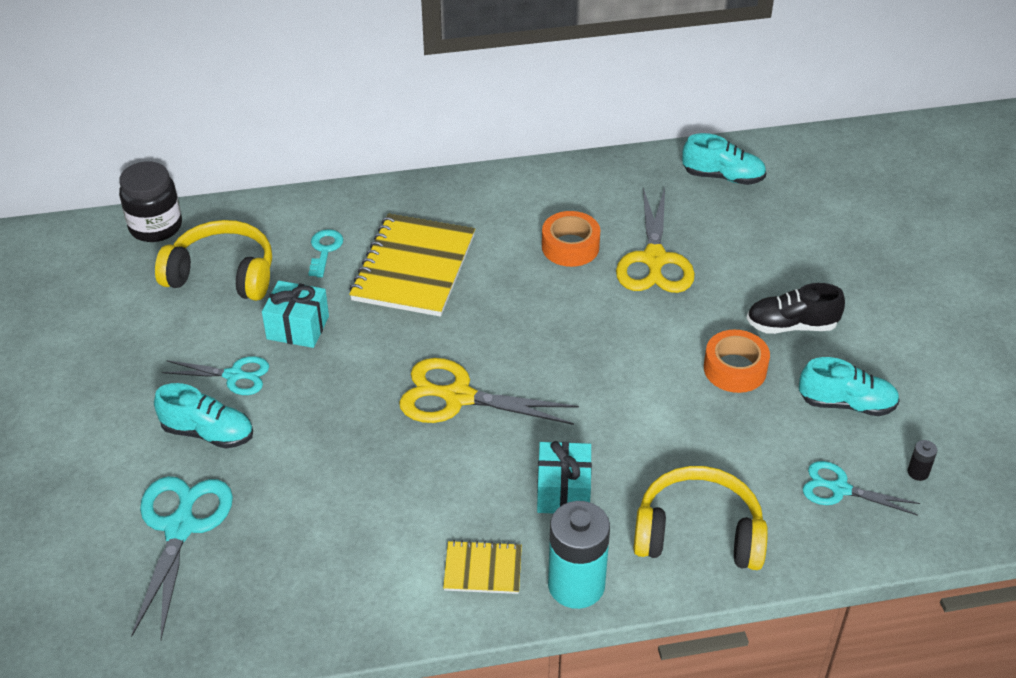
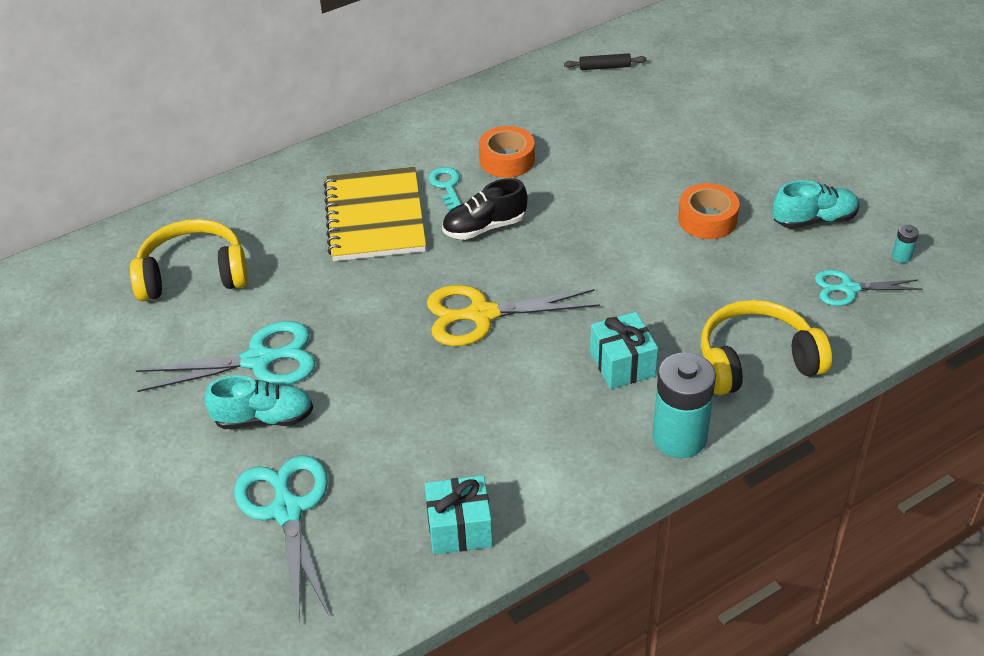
camera: 20 degrees left, 0 degrees up
(155, 227) = (99, 251): black jar -> none
(234, 375) = (259, 360): turquoise scissors -> turquoise scissors, size x1.64
(298, 328) = (296, 300): turquoise gift -> turquoise gift (459, 528)
(324, 250) = (281, 225): turquoise key -> turquoise key (446, 186)
(483, 569) = (590, 452): yellow notebook -> none
(654, 260) = (587, 150): yellow scissors -> none
(723, 177) = (604, 67): turquoise shoe -> black rolling pin
(791, 326) = (733, 171): black shoe -> black shoe (484, 227)
(918, 472) = (901, 256): black battery -> turquoise battery

